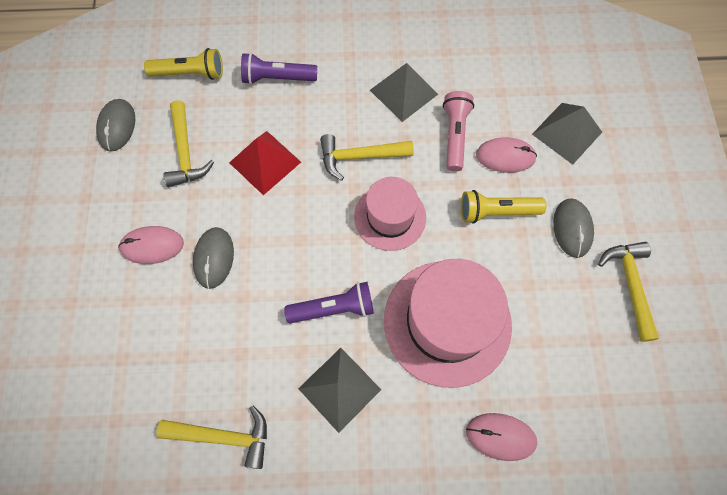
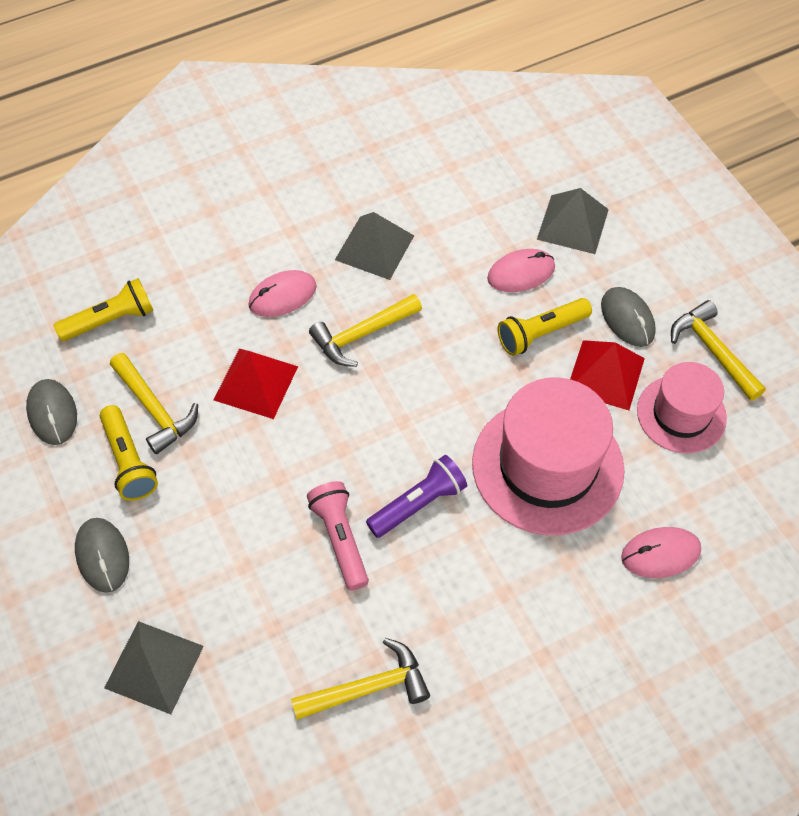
camera: 25 degrees left, 10 degrees down
(148, 184) = (129, 461): none -> yellow flashlight
(152, 246) = (172, 526): pink mouse -> pink mouse (282, 296)
(214, 258) = (253, 509): grey mouse -> grey mouse (103, 556)
(277, 78) = (220, 286): purple flashlight -> none
(339, 389) = (469, 582): grey pyramid -> grey pyramid (154, 667)
(390, 217) = (429, 384): pink hat -> pink hat (681, 414)
(455, 135) = (455, 272): pink flashlight -> pink flashlight (340, 539)
(531, 267) = (605, 374): none -> red pyramid

